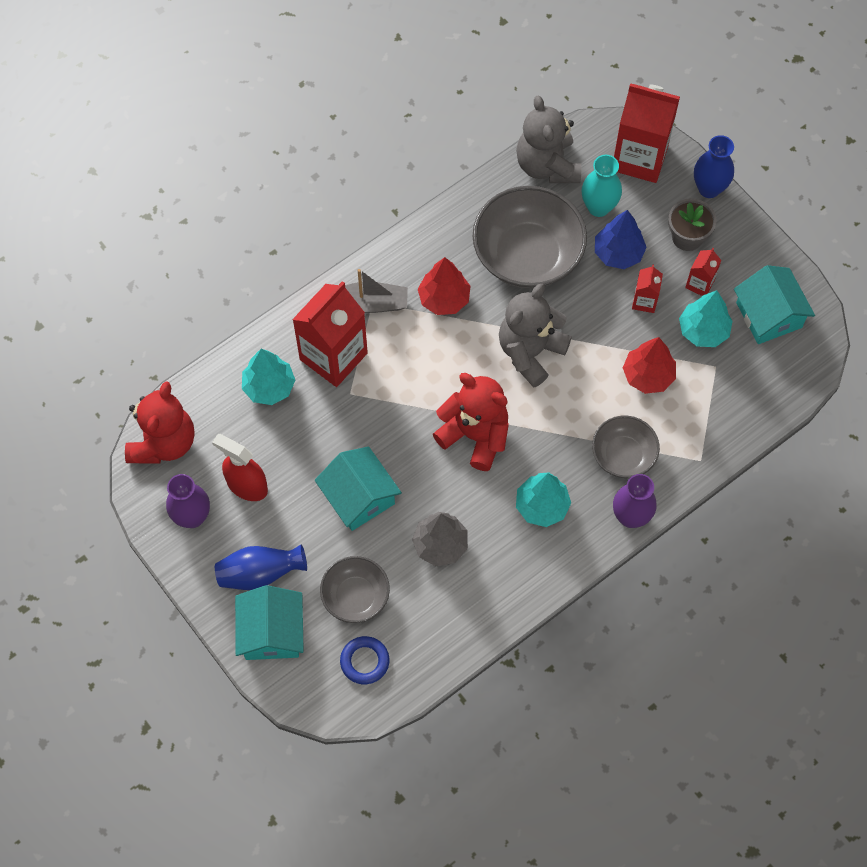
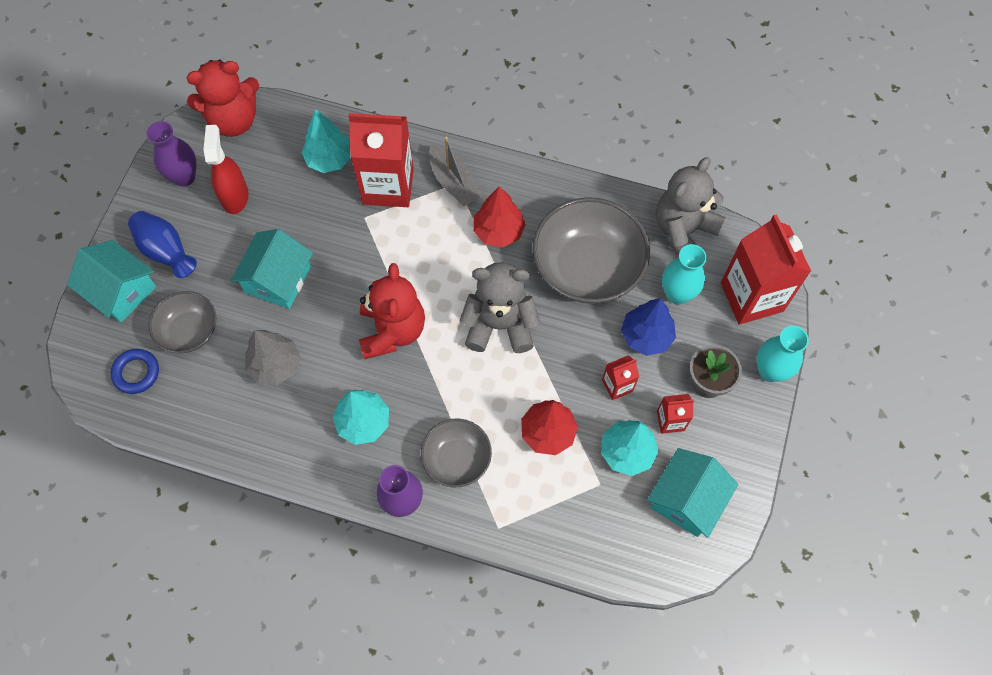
camera: 55 degrees right, 0 degrees up
(271, 632) = (121, 290): turquoise house -> turquoise house turned 75 degrees clockwise
(709, 188) = (770, 371): blue vase -> turquoise vase

